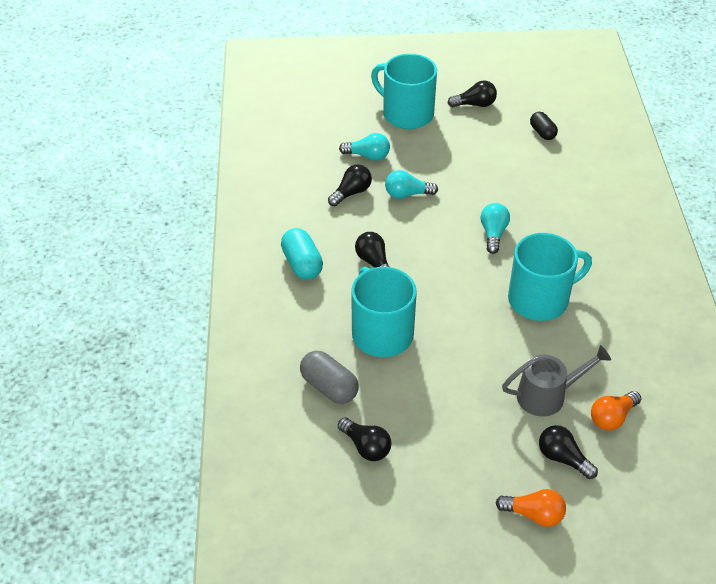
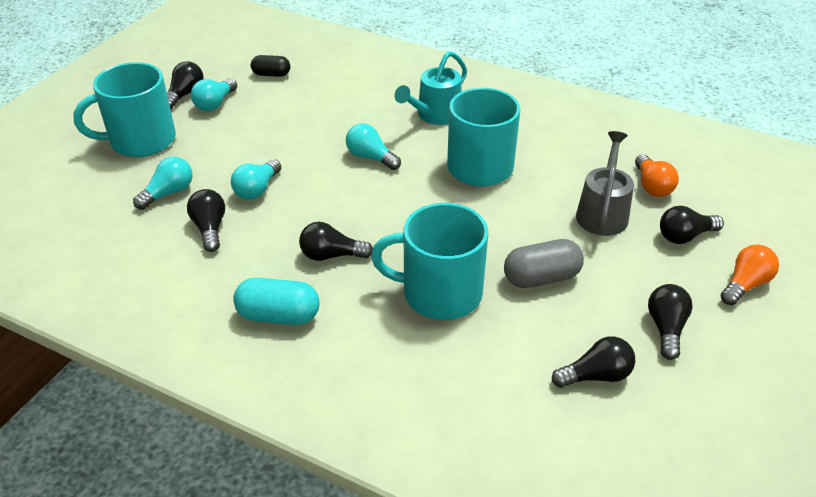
camera: 60 degrees left, 5 degrees down
(329, 387) = (488, 371): grey capsule -> grey capsule (541, 278)
(443, 475) = (666, 328): none -> black light bulb
(479, 124) = (215, 104): none -> turquoise light bulb
(581, 246) = (435, 115): none -> turquoise watering can

